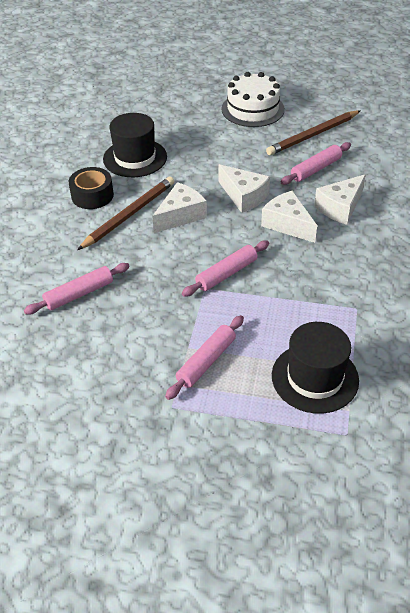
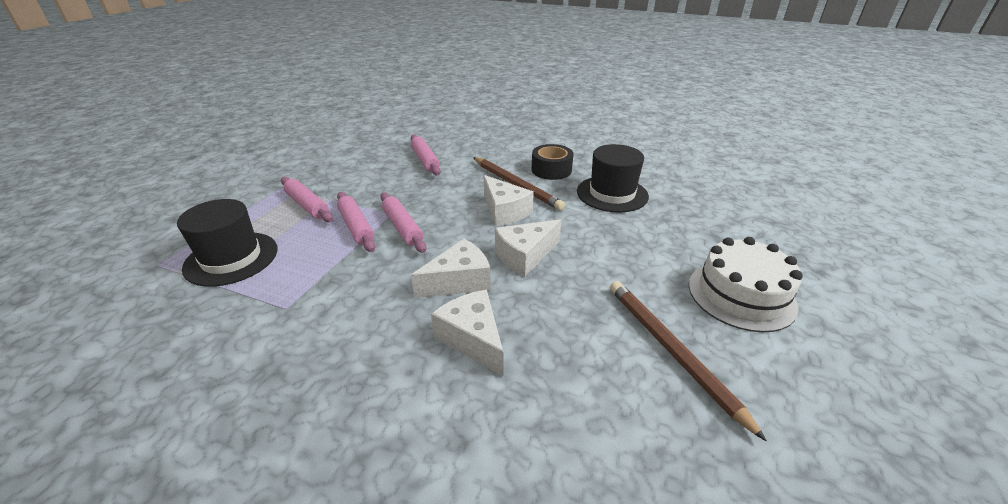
camera: 100 degrees right, 10 degrees down
(316, 169) = (573, 333): pink rolling pin -> pink rolling pin (356, 227)

